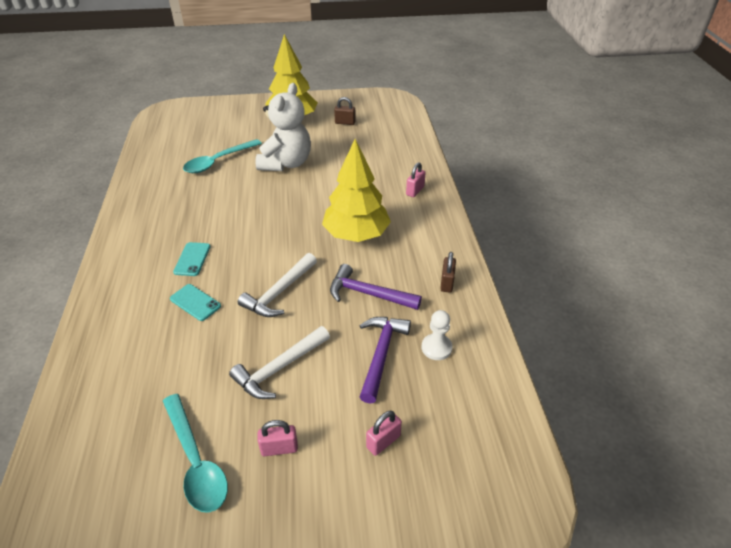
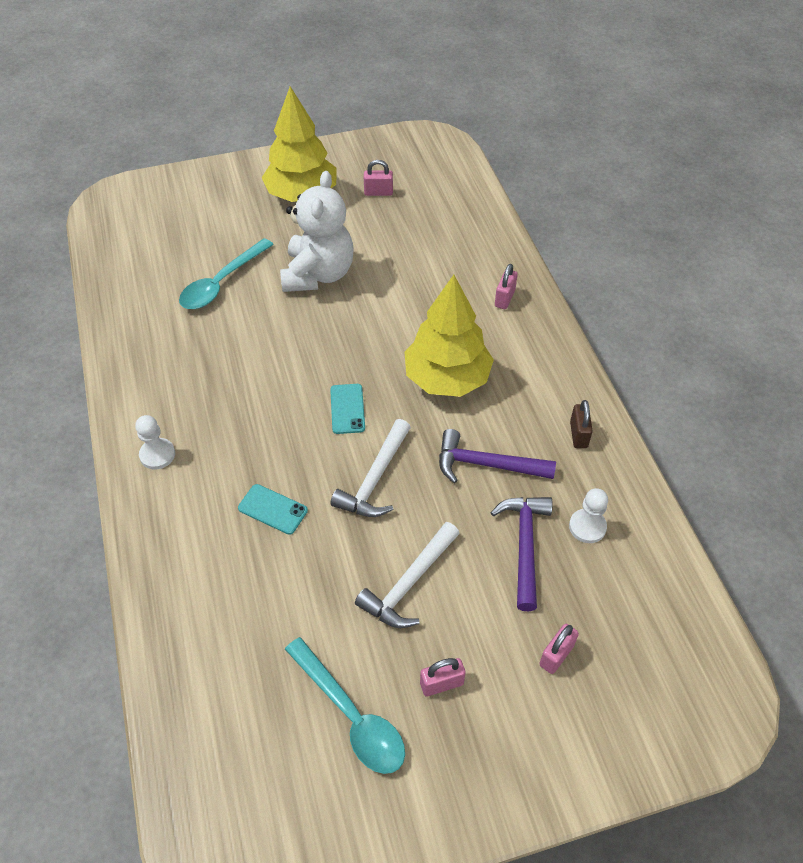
camera: 10 degrees left, 10 degrees up
(128, 257) = (157, 455): none -> white pawn
(192, 259) = (245, 446): turquoise phone -> turquoise phone (347, 409)
(345, 123) = (378, 192): brown padlock -> pink padlock

